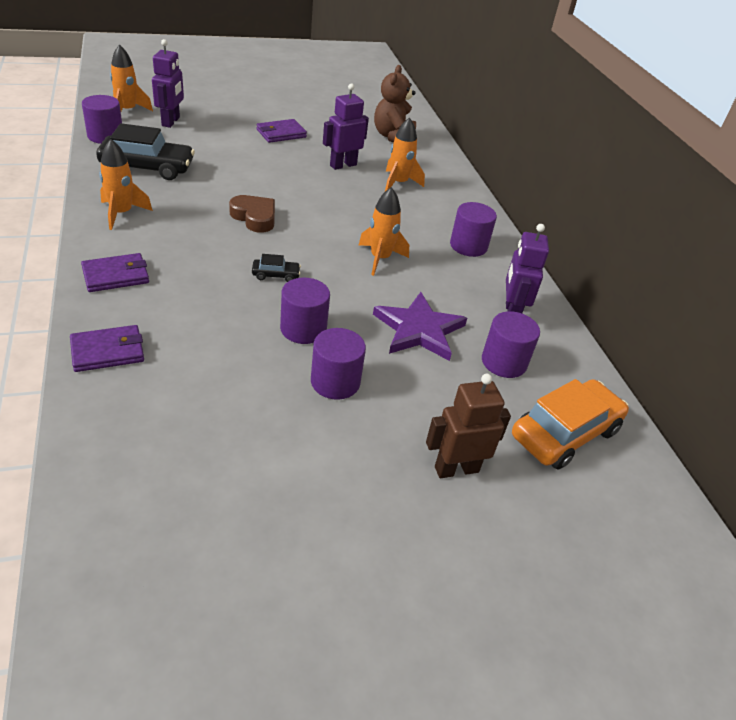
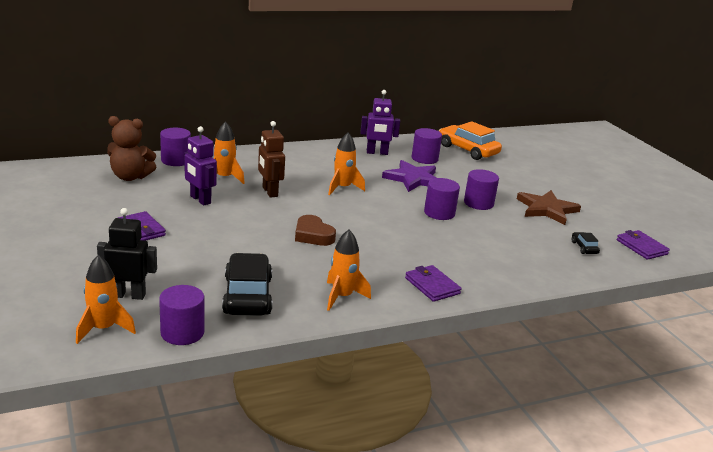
camera: 95 degrees left, 15 degrees down
(108, 351) = (513, 276): purple wallet -> purple wallet (641, 247)
(171, 122) = (128, 295): purple robot -> black robot
(254, 217) = (313, 235): brown heart -> brown heart turned 75 degrees counterclockwise
(276, 275) = (387, 224): black car -> black car (584, 248)
(309, 470) = (546, 209): none -> brown star
(456, 469) = (513, 175): brown robot -> brown robot (269, 192)
(468, 246) = (307, 159): purple cylinder -> purple cylinder (176, 160)

